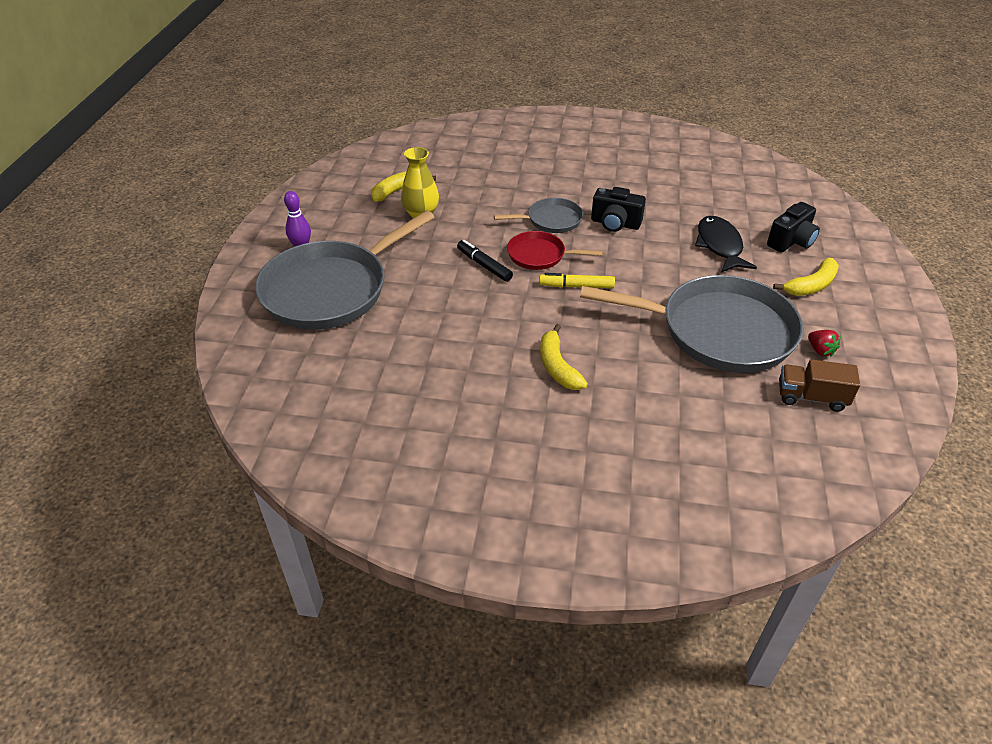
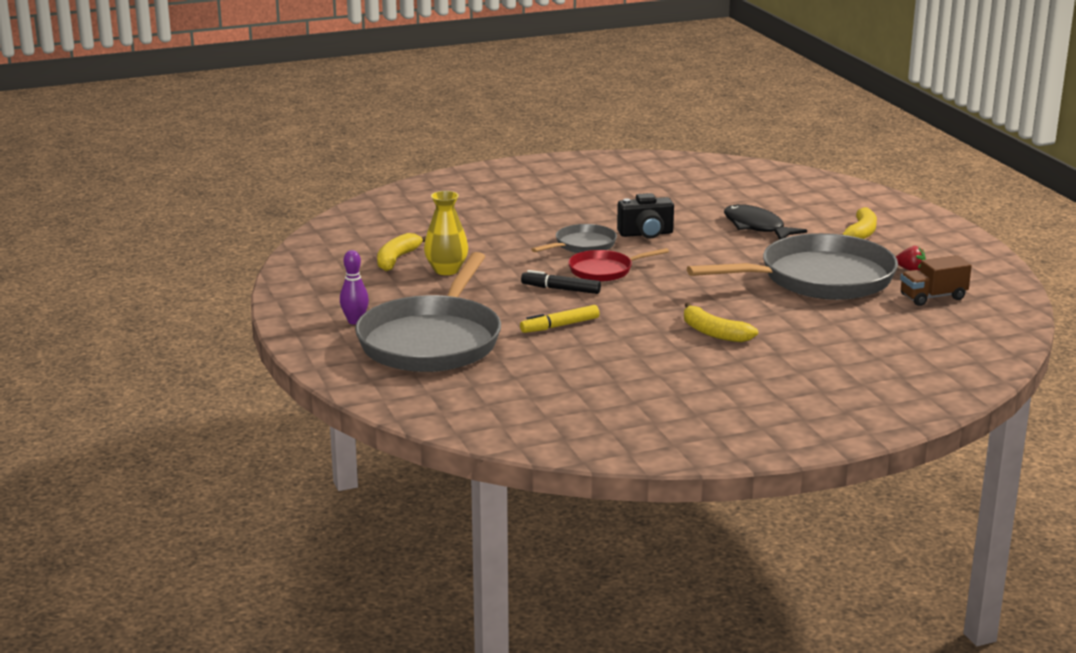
camera: 30 degrees left, 20 degrees down
(577, 286) = (665, 282): yellow marker -> yellow marker (560, 326)
(791, 241) = (813, 211): black camera -> none

